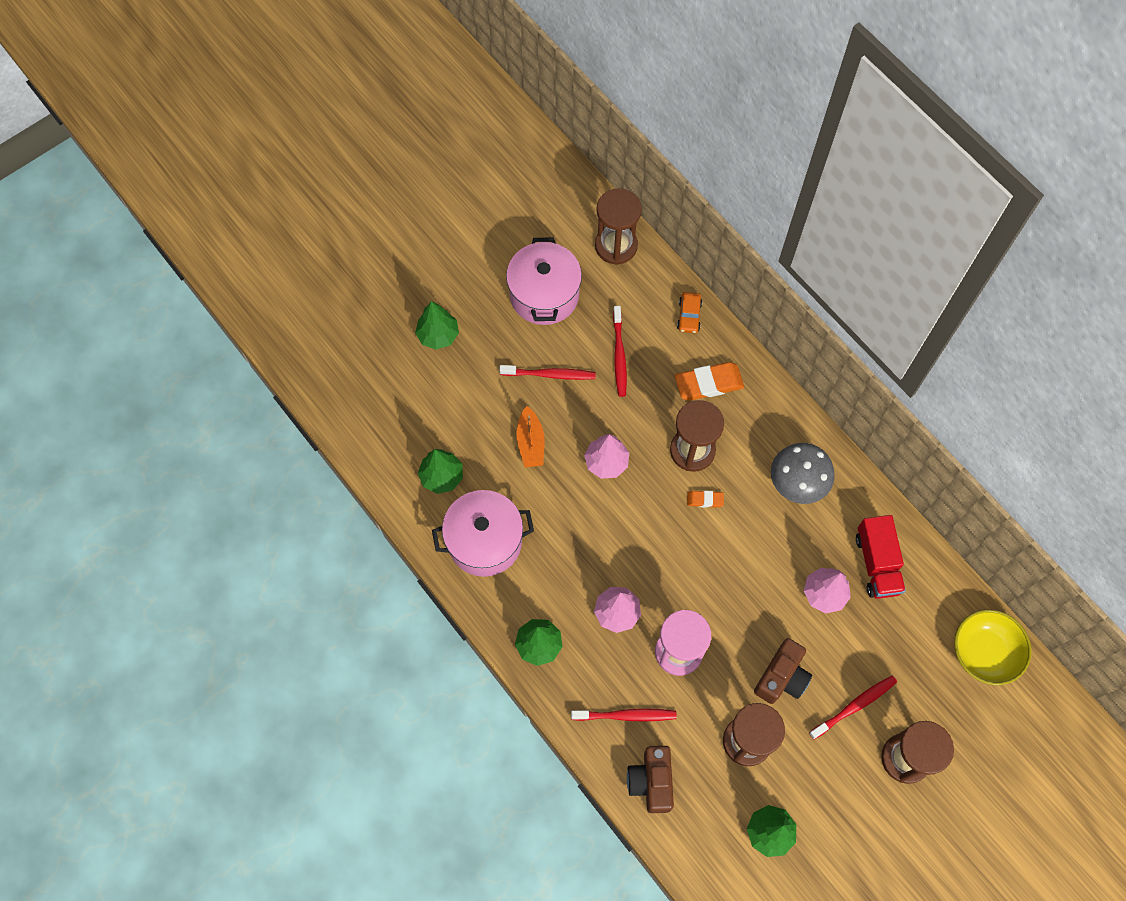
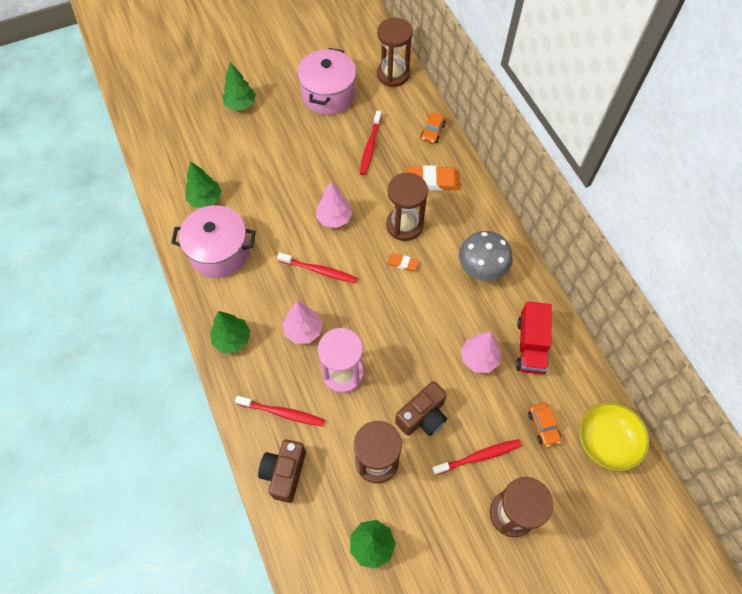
camera: 15 degrees right, 5 degrees down
(530, 442) = (281, 191): orange boat -> none
(550, 374) = (313, 148): red toothbrush -> red toothbrush (319, 270)
(914, 653) = (543, 426): none -> orange car

